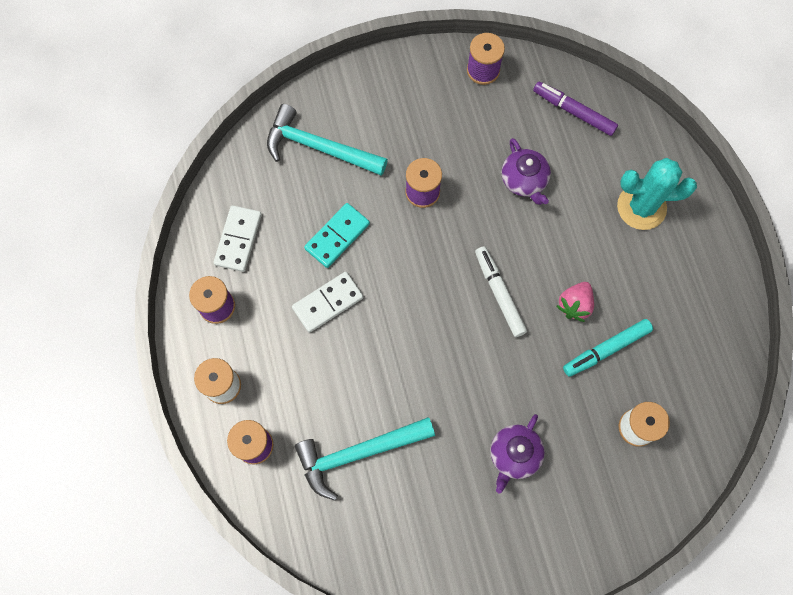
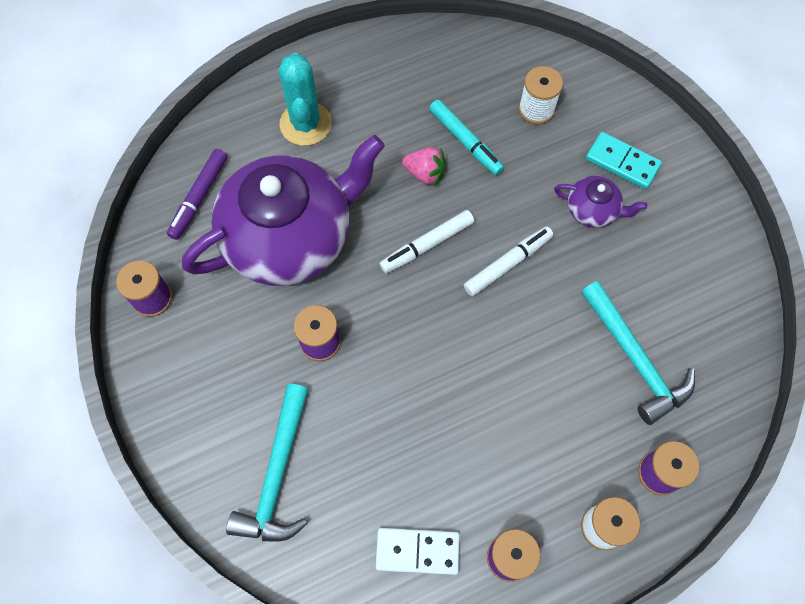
camera: 100 degrees left, 5 degrees down
(327, 302) = (475, 424): white domino -> none
(337, 236) = (392, 429): turquoise domino -> turquoise domino (622, 162)
(469, 361) = (507, 264): none -> white marker
(524, 180) = (290, 237): purple teapot -> purple teapot, size x2.40

